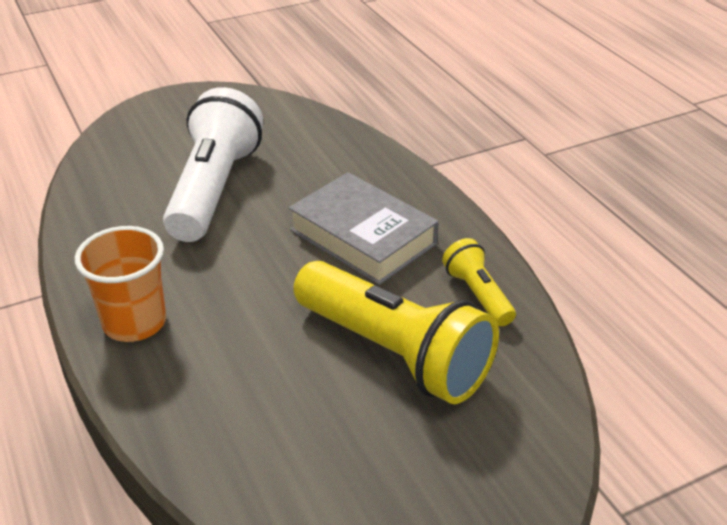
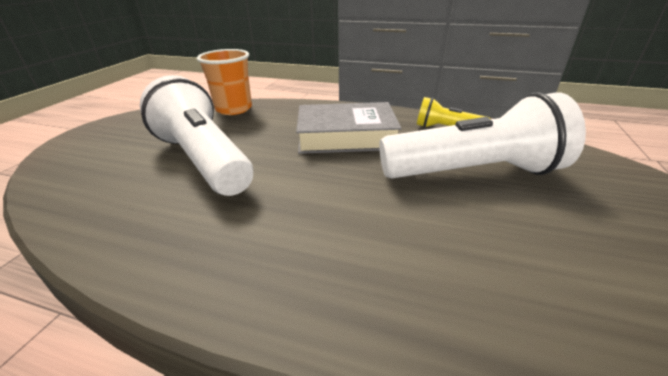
camera: 45 degrees left, 5 degrees down
(134, 322) = (283, 276): orange cup -> orange cup (234, 109)
(394, 352) = (473, 172): yellow flashlight -> white flashlight

